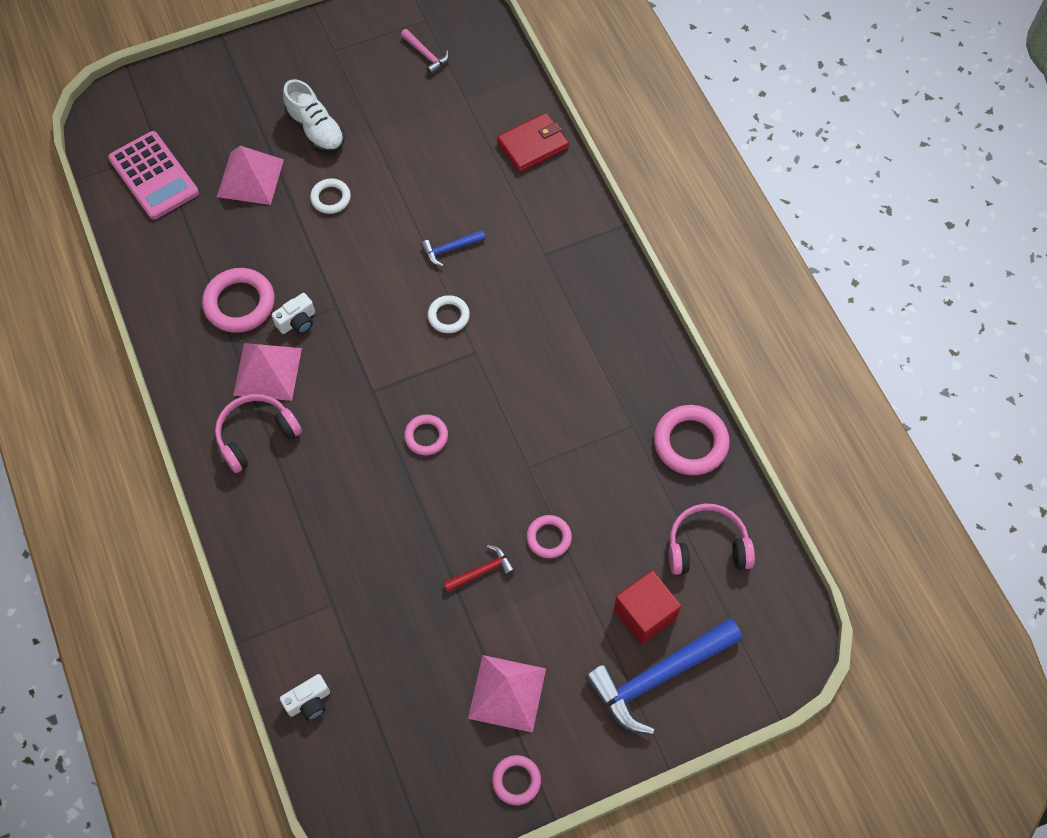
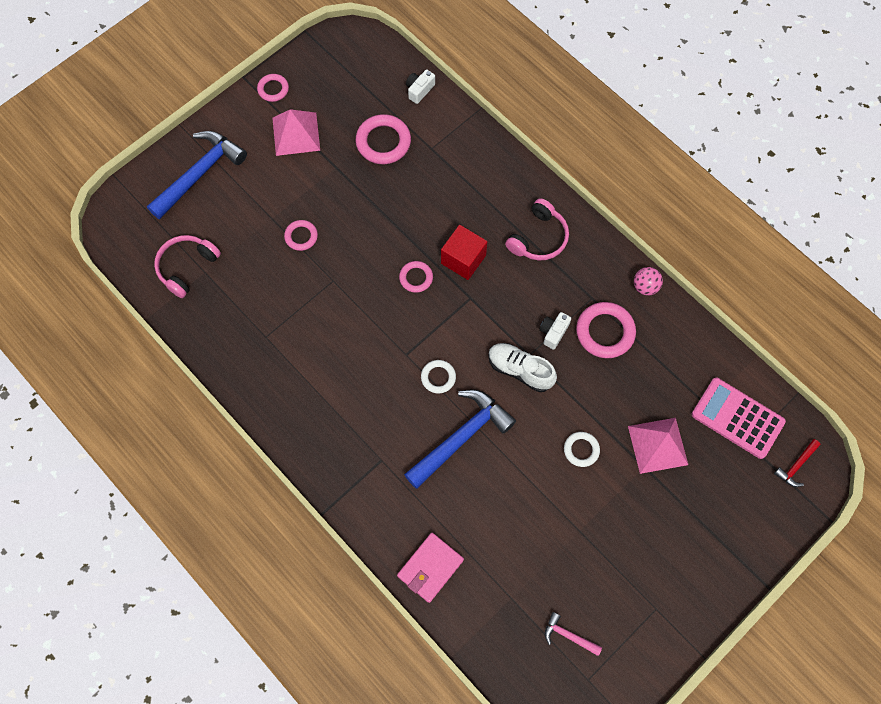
camera: 160 degrees right, 5 degrees up
(165, 337) = (645, 286): none -> pink ball
(267, 371) = (555, 286): pink pyramid -> none
(316, 130) = (627, 513): white shoe -> white shoe (520, 370)
(450, 249) = (461, 437): blue hammer -> blue hammer, size x2.18
(481, 571) = (340, 200): red hammer -> red hammer (796, 466)
(533, 145) = (430, 568): red wallet -> pink wallet
(645, 614) = (219, 209): red cube -> red cube (463, 259)
(690, 442) = (217, 338): pink ring -> pink ring (383, 142)
(707, 546) = (187, 267): pink headphones -> pink headphones turned 150 degrees clockwise

